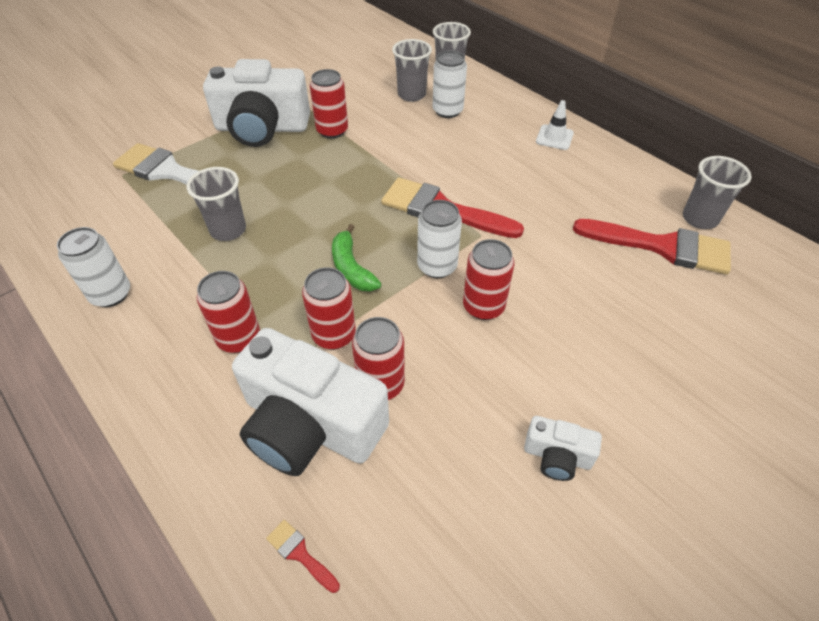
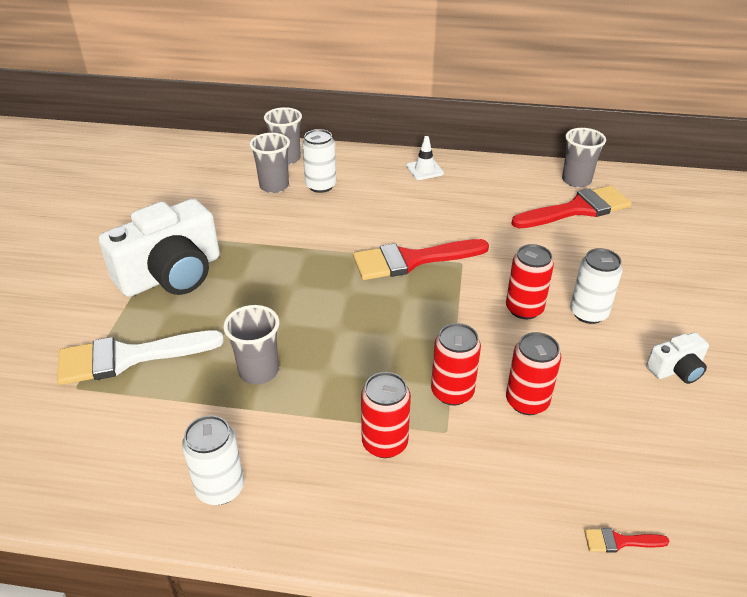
camera: 40 degrees left, 10 degrees down
(310, 425) = (517, 461): white camera -> none
(332, 131) = (242, 245): red can -> none
(351, 268) = (401, 338): green banana -> none
(437, 266) = (460, 301): white can -> white can (588, 313)

